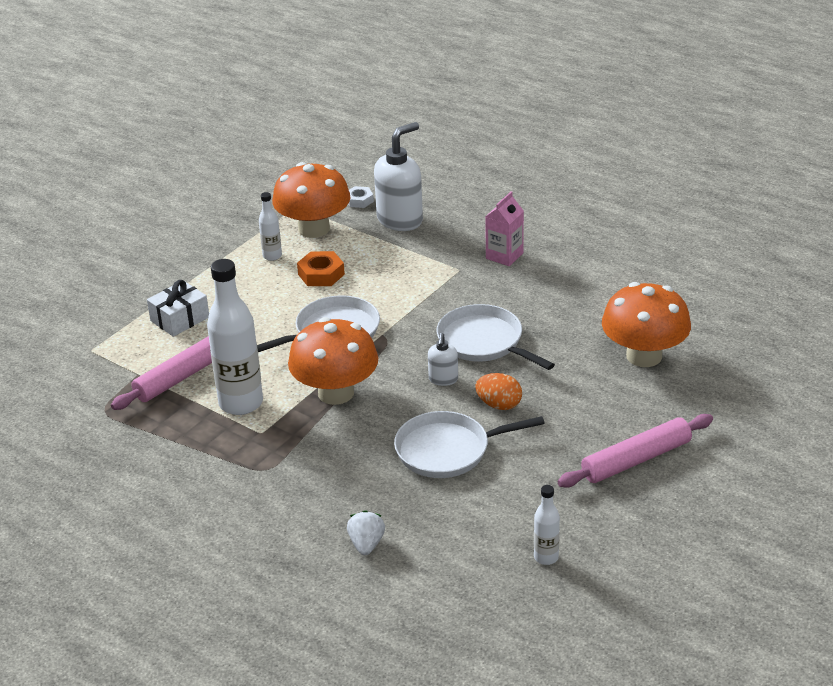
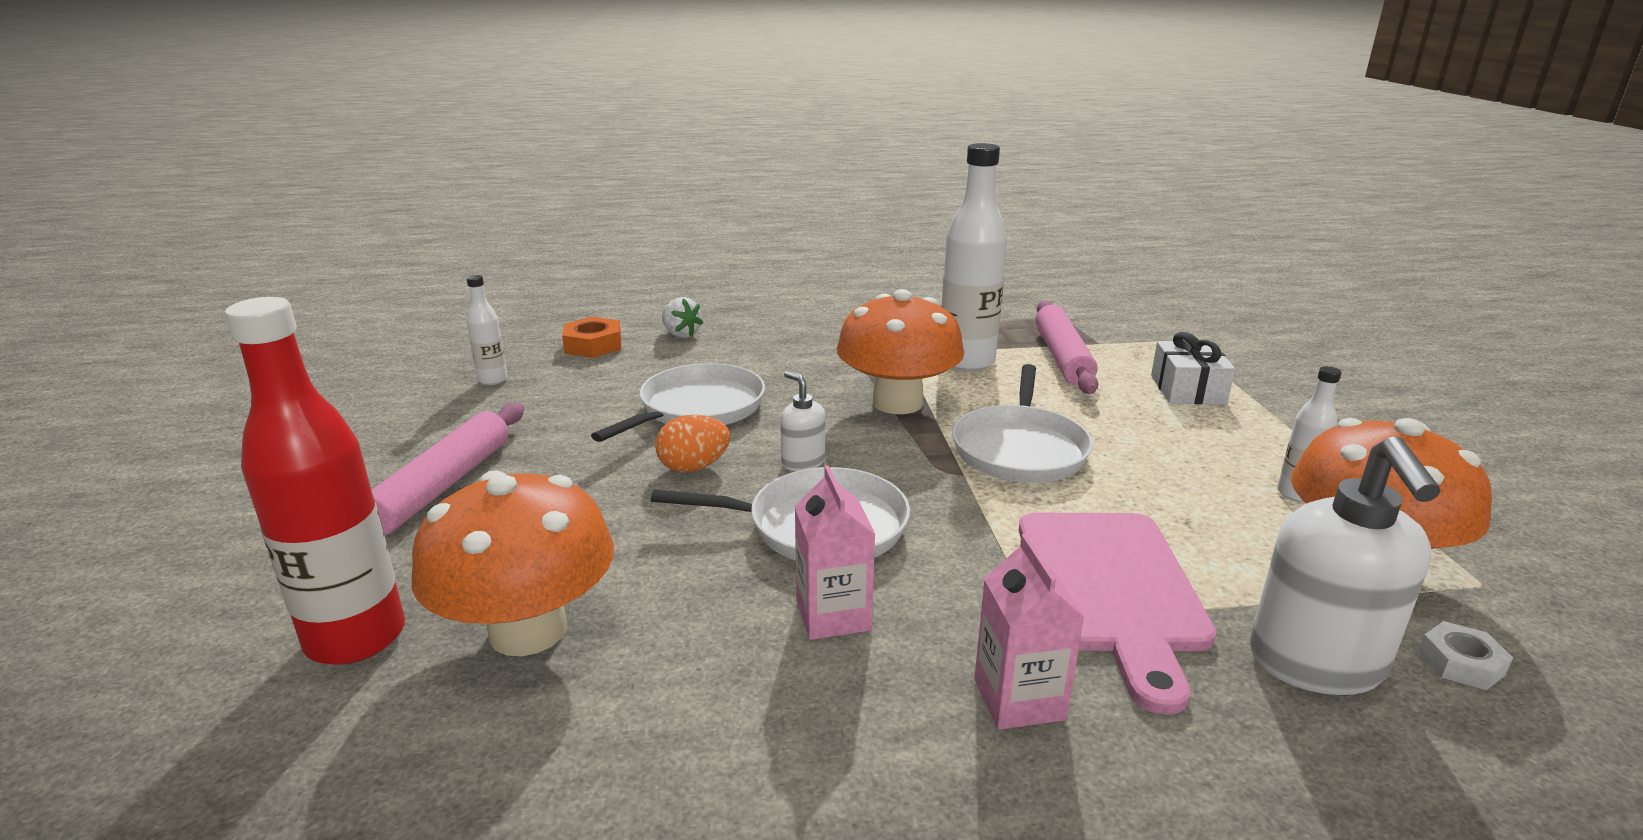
camera: 135 degrees right, 10 degrees down
(321, 274) = (1188, 503): orange nut -> orange nut (593, 345)
(416, 265) = (1111, 589): none -> pink cutting board
(527, 306) = (833, 615): none -> pink carton
(712, 385) = (356, 638): none -> red bottle

